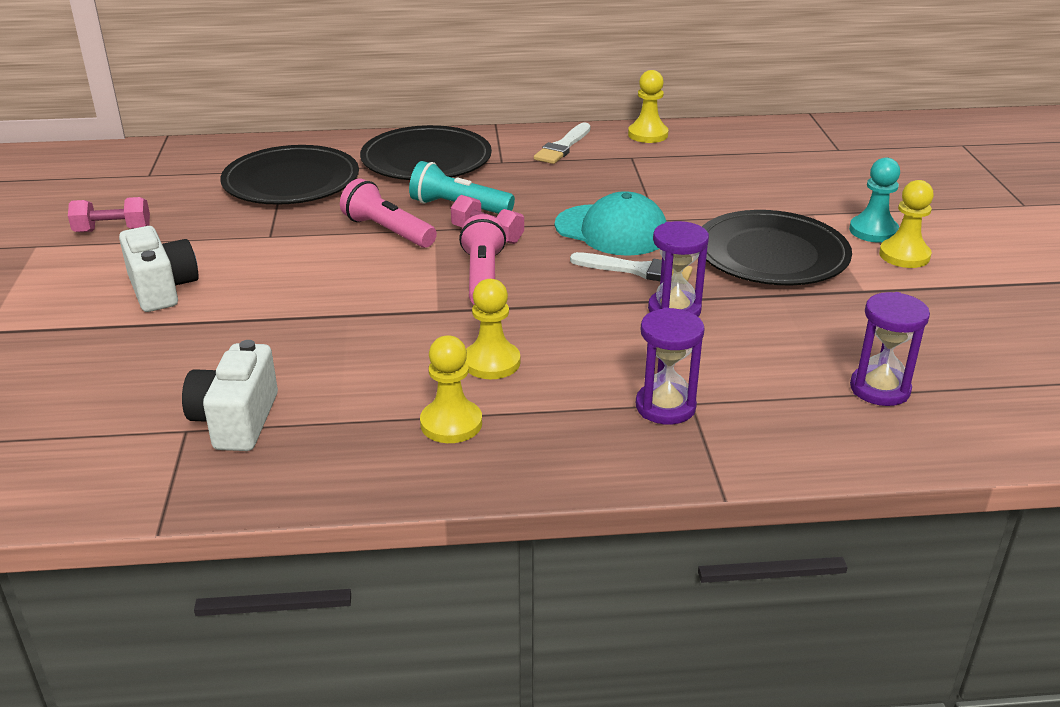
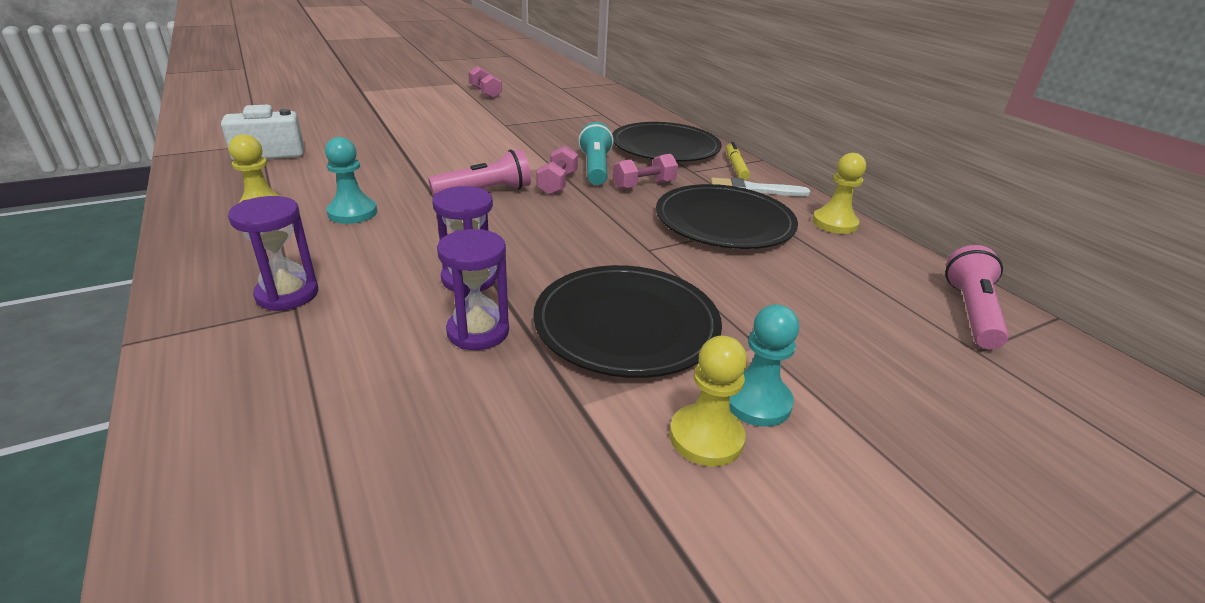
camera: 65 degrees right, 0 degrees up
(162, 289) = (421, 113): white camera -> none
(291, 181) = (587, 117): black plate -> black plate (724, 222)
(388, 231) = (537, 153): pink flashlight -> pink flashlight (971, 312)
(491, 362) = (352, 213): yellow pawn -> turquoise pawn
(505, 140) = (736, 167): none -> yellow marker
(521, 192) = (644, 185): none -> pink dumbbell
(612, 230) = (607, 231): turquoise cap -> none
(637, 270) = (537, 251): white brush -> none
(879, 389) = (331, 436): purple hourglass -> purple hourglass (478, 332)

